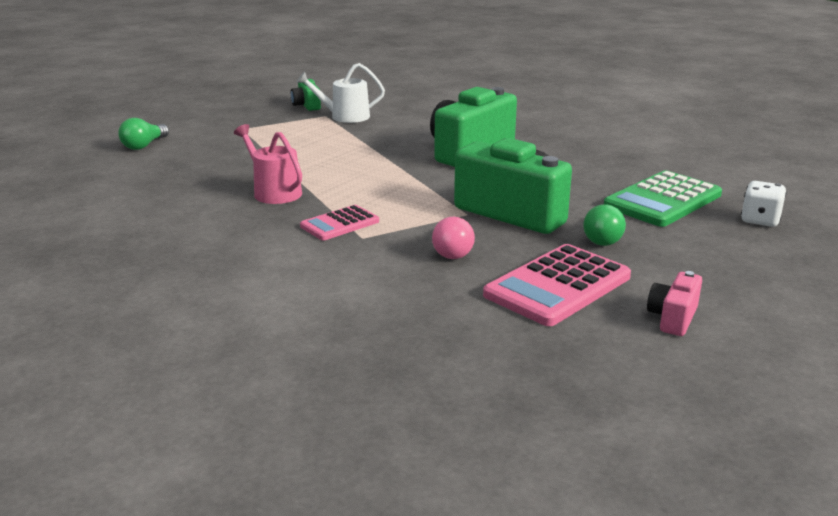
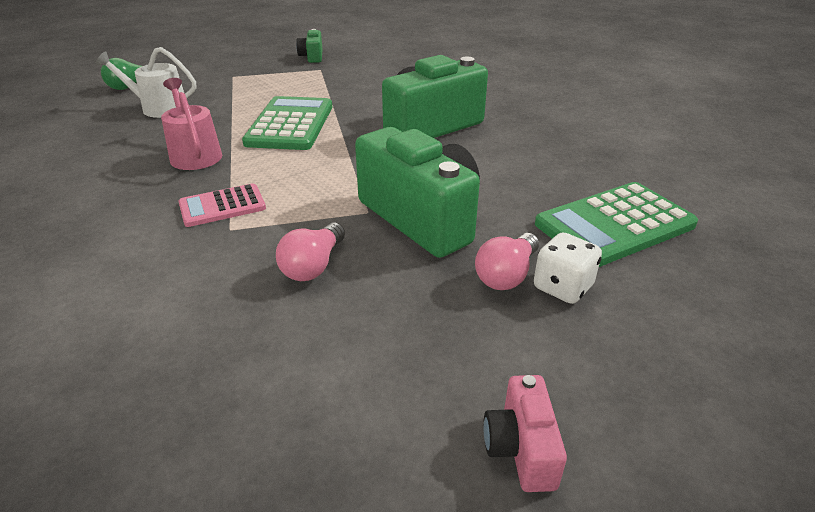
camera: 15 degrees right, 10 degrees up
(340, 161) = (290, 124): none -> green calculator
(345, 117) = (337, 72): white watering can -> white watering can (159, 108)
(558, 286) = (398, 350): pink calculator -> none
(604, 238) = (506, 275): green light bulb -> pink light bulb
(673, 318) = (520, 448): pink camera -> pink camera turned 45 degrees counterclockwise
(760, 220) = (733, 278): white dice -> white dice (562, 287)

